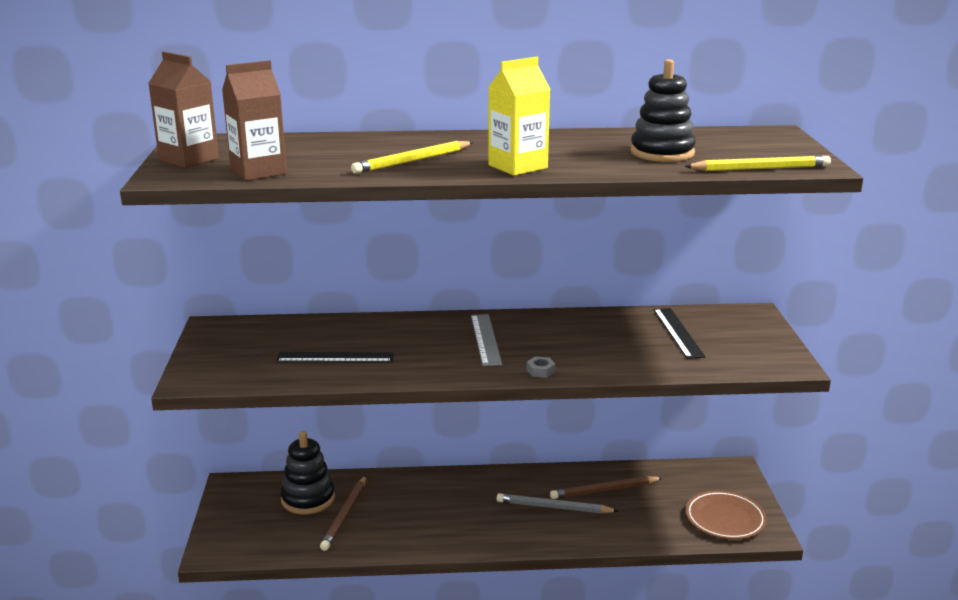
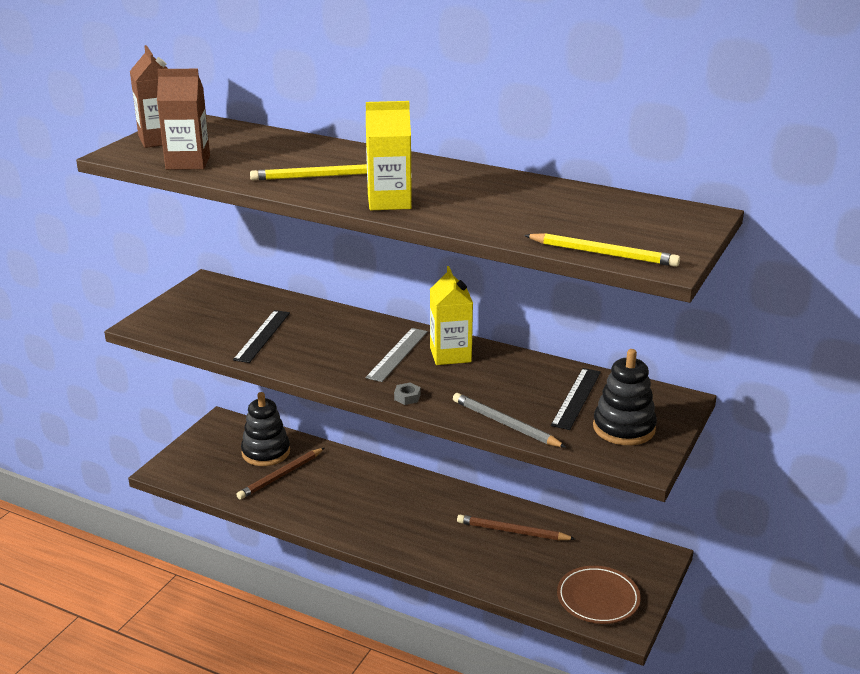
camera: 30 degrees right, 5 degrees up
(335, 357) = (262, 336): black ruler -> black ruler turned 75 degrees clockwise
(532, 327) = (450, 354): none -> yellow carton
(554, 507) = (452, 530): grey pencil -> grey pencil (505, 424)
(662, 153) = (542, 215): black stacking toy -> black stacking toy (624, 428)

